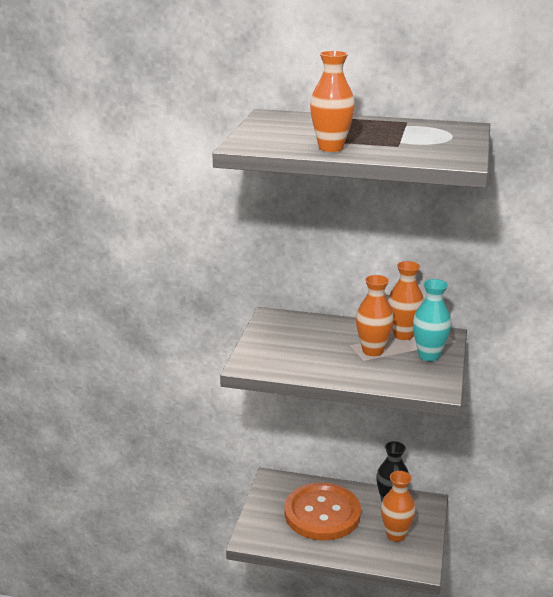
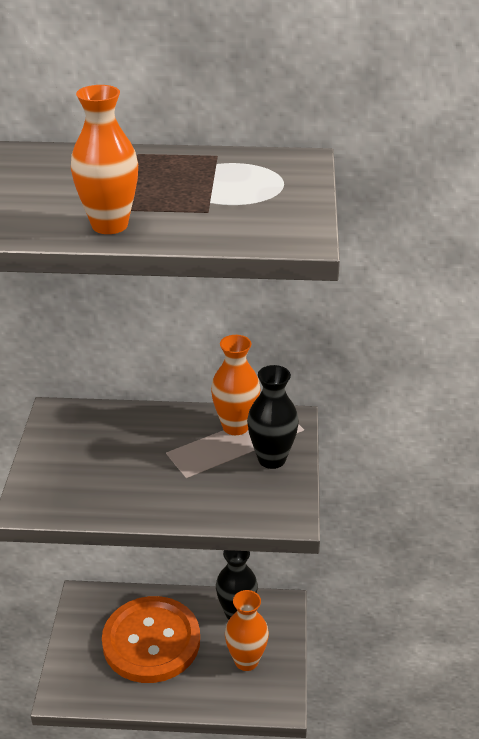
camera: 10 degrees left, 10 degrees up
(372, 351) = (197, 459): orange vase -> none
(429, 355) = (271, 459): turquoise vase -> black vase

